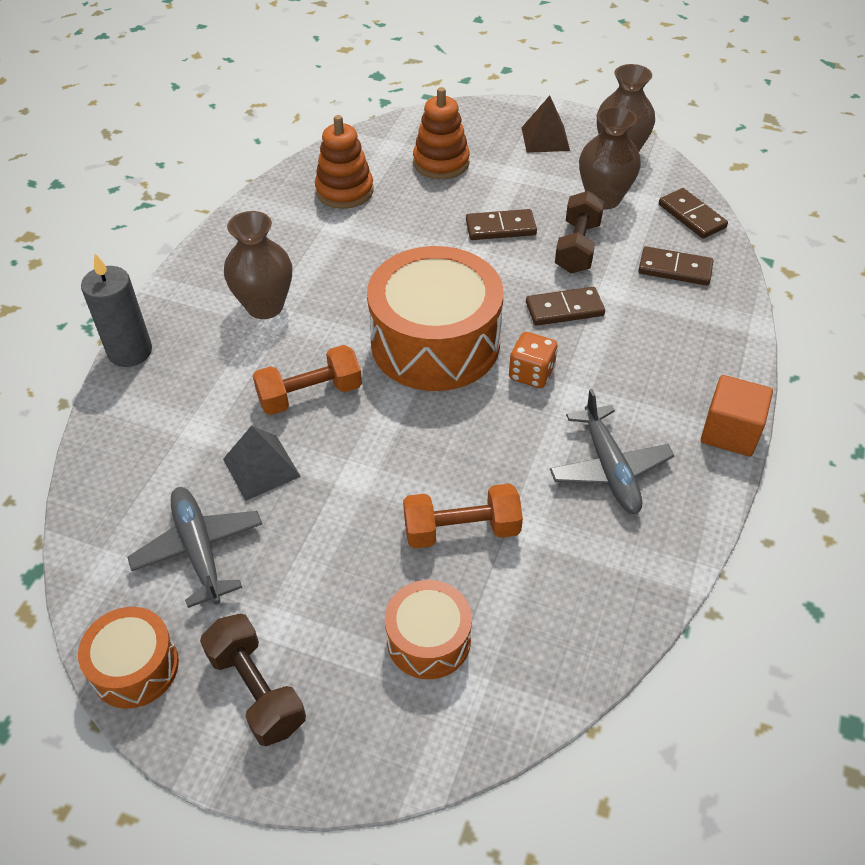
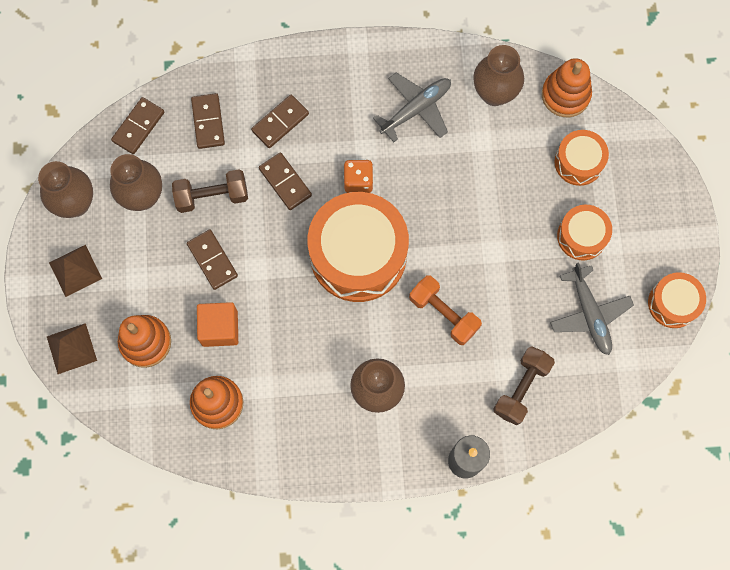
camera: 115 degrees left, 25 degrees up
(199, 550) = (589, 314): grey plane -> grey plane turned 60 degrees counterclockwise
(256, 690) = (651, 234): brown dumbbell -> brown dumbbell (521, 388)
(261, 467) = (515, 312): grey pyramid -> none
(312, 590) = (581, 236): none -> orange drum
(461, 530) = (501, 174): orange dumbbell -> none
(466, 119) = (71, 348): none -> brown pyramid
(552, 673) = (565, 95): none -> orange stacking toy
(596, 573) = (494, 93): none -> brown vase
(647, 328) = (280, 122): none -> brown domino
(730, 432) = (353, 50): orange cube -> orange cube (220, 328)

